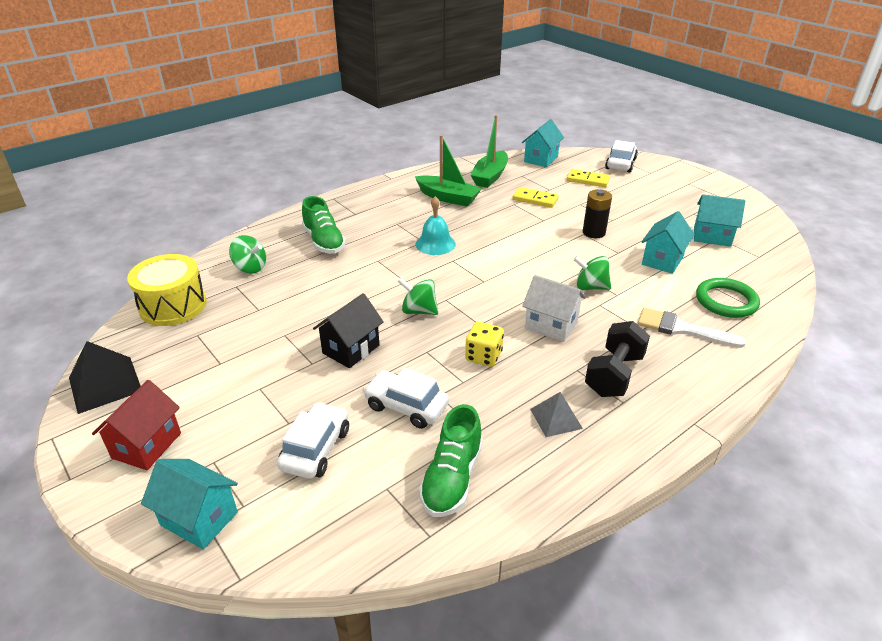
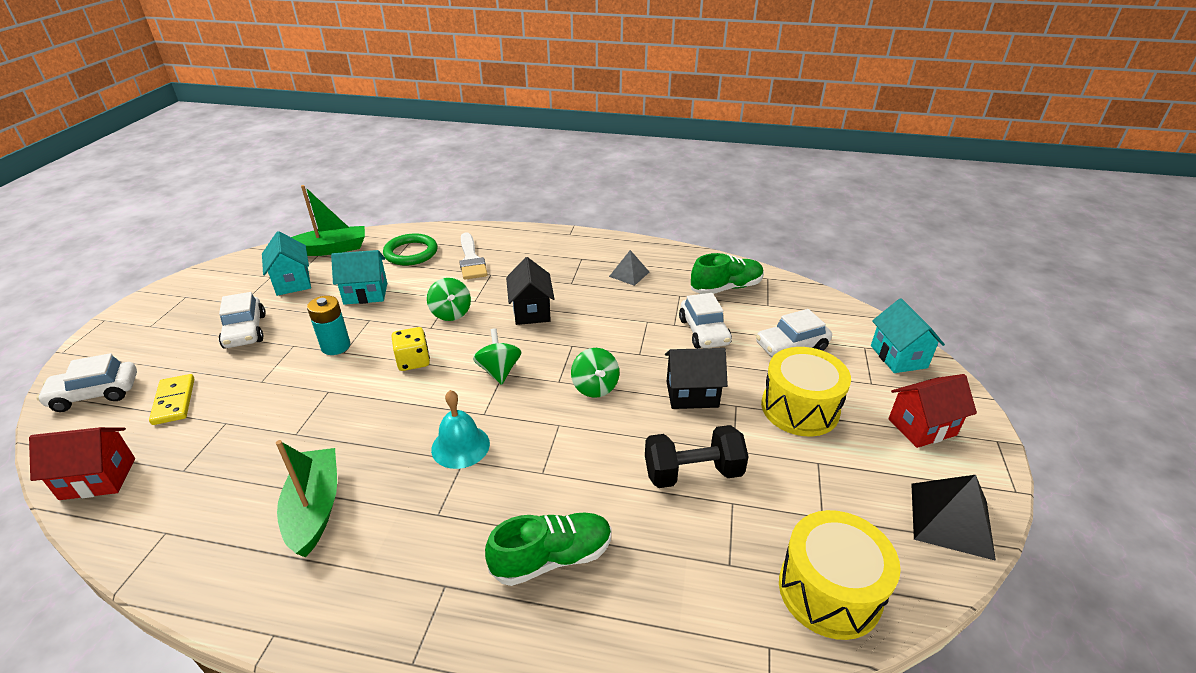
camera: 130 degrees left, 0 degrees up
(250, 268) = (686, 586): green spinning top -> green spinning top (499, 371)
(261, 393) = (800, 408): none -> yellow drum
(324, 242) = (552, 558): green shoe -> green shoe turned 45 degrees clockwise
(483, 356) = (608, 325): yellow dice -> yellow dice (413, 361)
(490, 176) = (203, 503): green boat -> green boat (331, 249)
(535, 199) = (269, 421): yellow domino -> none
(541, 159) = (98, 479): turquoise house -> red house
(551, 325) = (531, 311): white house -> black house
(594, 232) = (336, 346): black battery -> turquoise battery
(614, 375) = (558, 268): black dumbbell -> black dumbbell (693, 473)
(649, 208) = (245, 331): none -> white car

